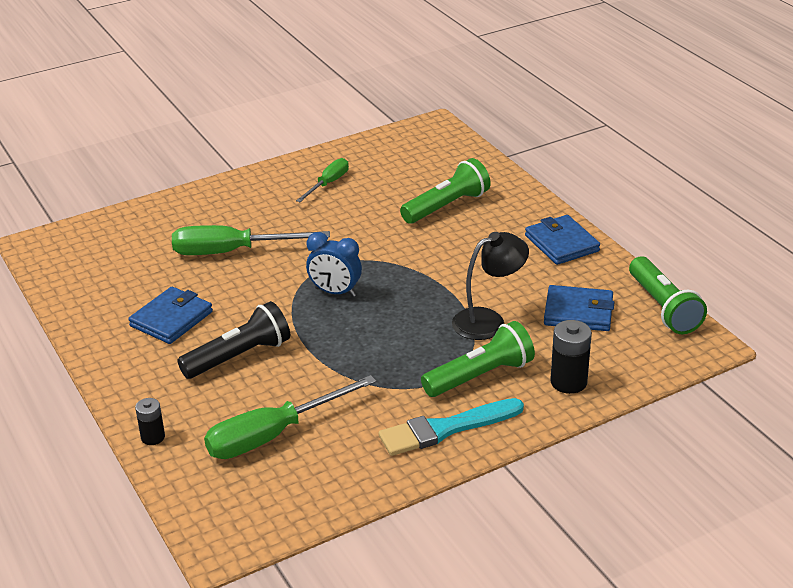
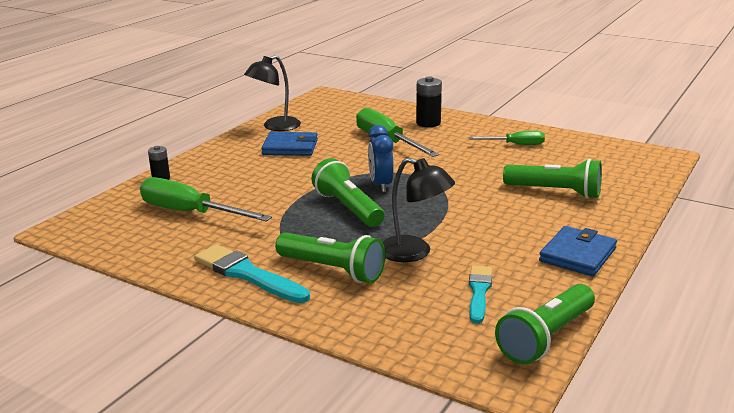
camera: 60 degrees right, 10 degrees down
(94, 312) = (275, 127): none -> black lamp
(239, 356) = (269, 177): black flashlight -> none
(366, 328) = (348, 208): none -> green flashlight
(568, 382) = (365, 315): black battery -> black battery (428, 123)
(578, 312) = (479, 292): blue wallet -> turquoise brush

